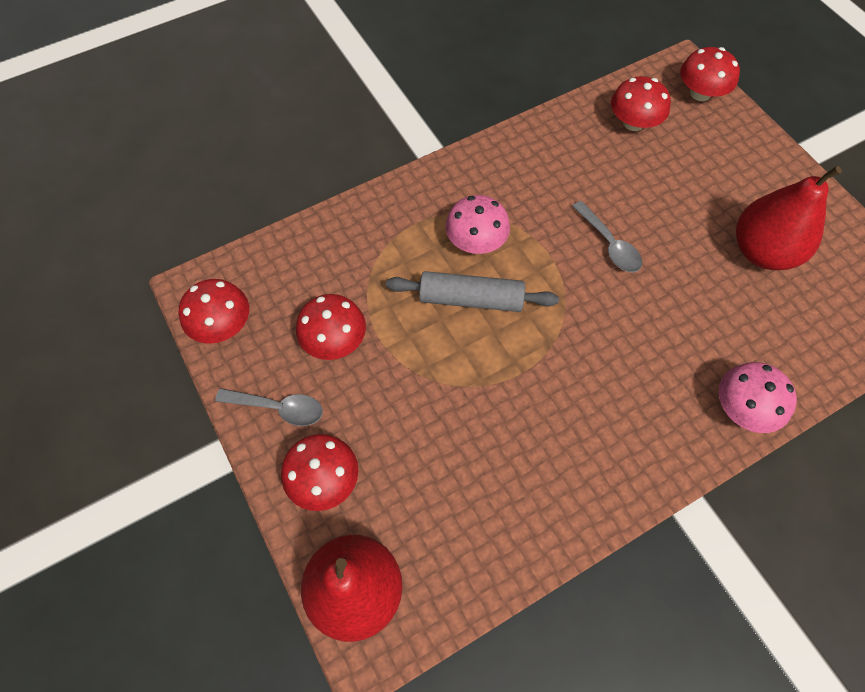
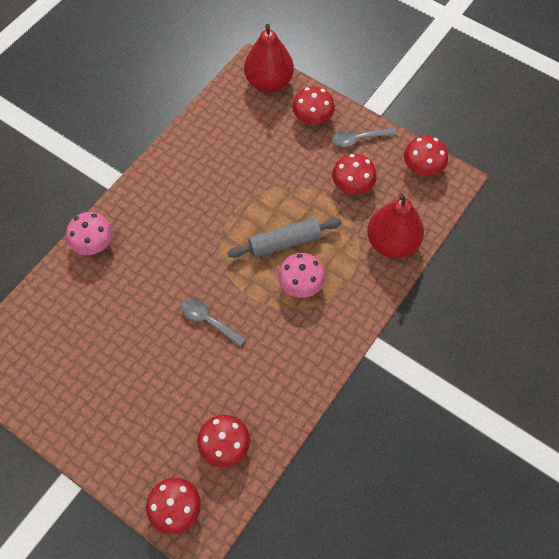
camera: 155 degrees right, 0 degrees up
(762, 251) = (97, 361): red pear -> red pear (392, 242)

